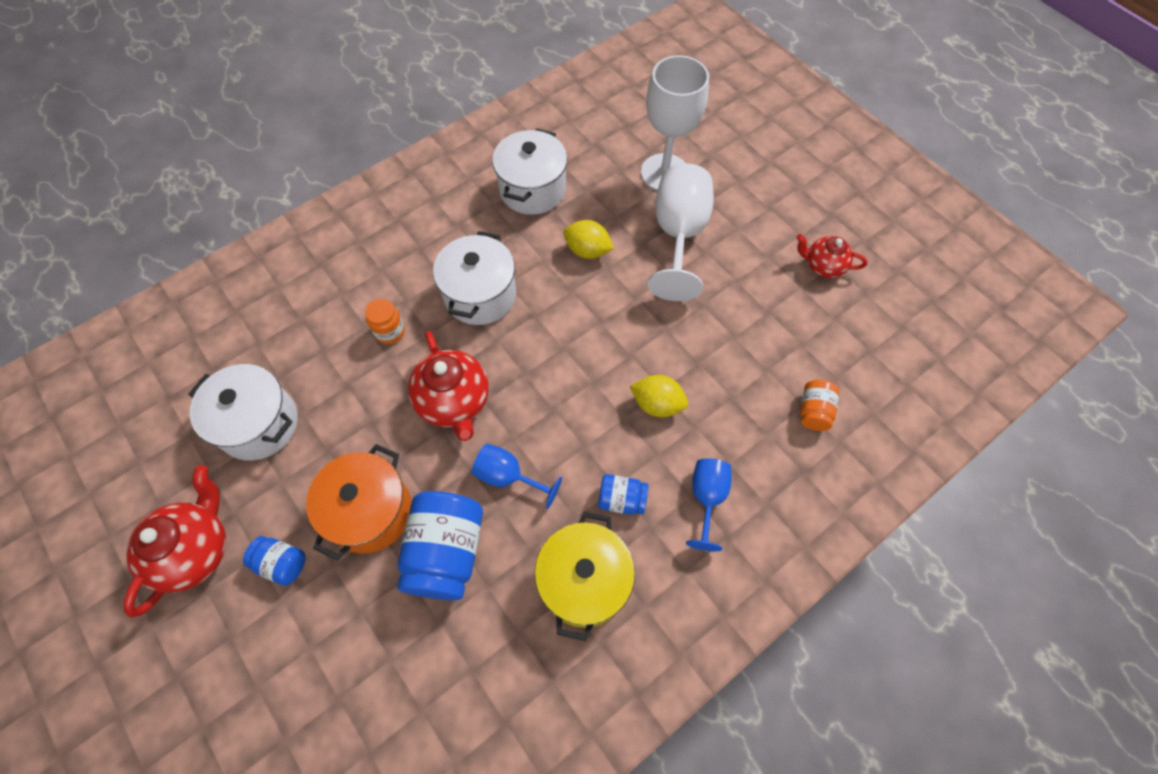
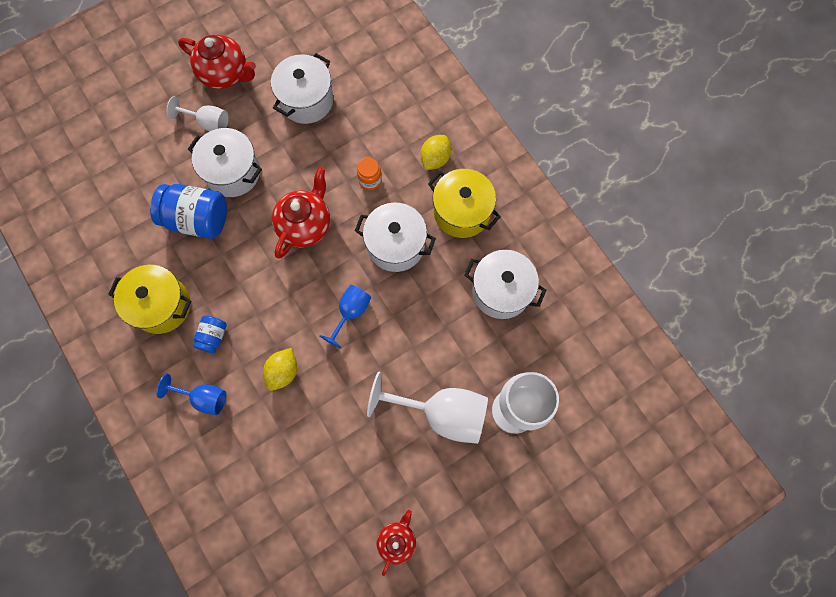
camera: 95 degrees right, 10 degrees up
(282, 563) = (208, 123): blue jar -> white goblet
(370, 512) = (233, 172): orange pot -> white pot
(435, 231) = (462, 212): none -> yellow pot
(454, 402) = (305, 225): red teapot -> red teapot turned 135 degrees clockwise
(508, 476) = (243, 260): blue goblet -> blue goblet (351, 312)
(587, 250) = (432, 332): yellow lemon -> yellow lemon (435, 159)
(814, 411) = (259, 496): orange jar -> none

